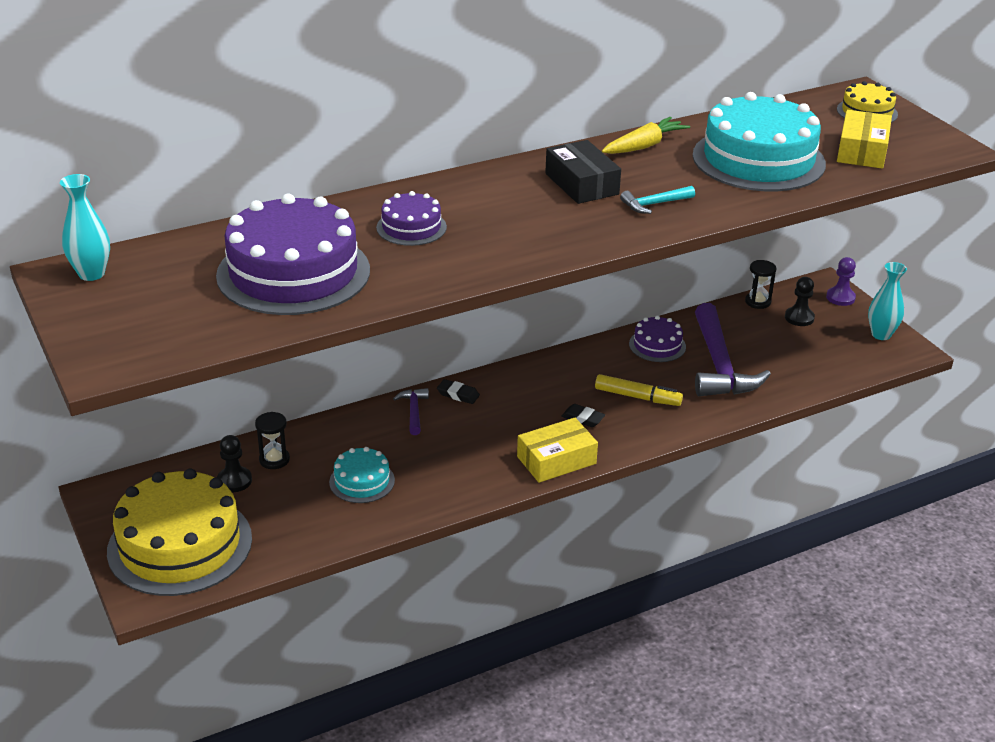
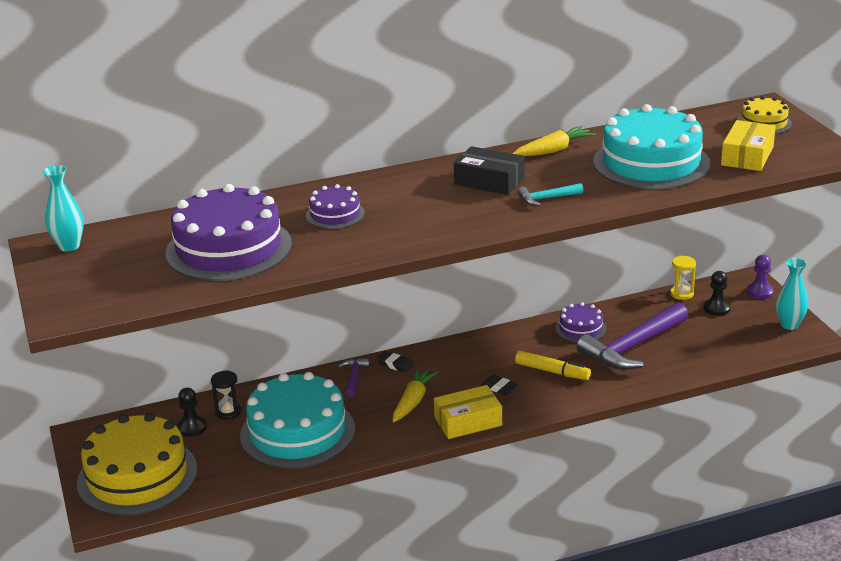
camera: 10 degrees right, 5 degrees down
(362, 481) = (297, 432): turquoise cake -> turquoise cake, size x2.06
(488, 438) = (413, 401): none -> yellow carrot
(581, 184) = (489, 181): black box -> black box turned 45 degrees counterclockwise
(719, 365) = (632, 347): purple hammer -> purple hammer turned 45 degrees clockwise
(757, 302) = (682, 294): black hourglass -> yellow hourglass

